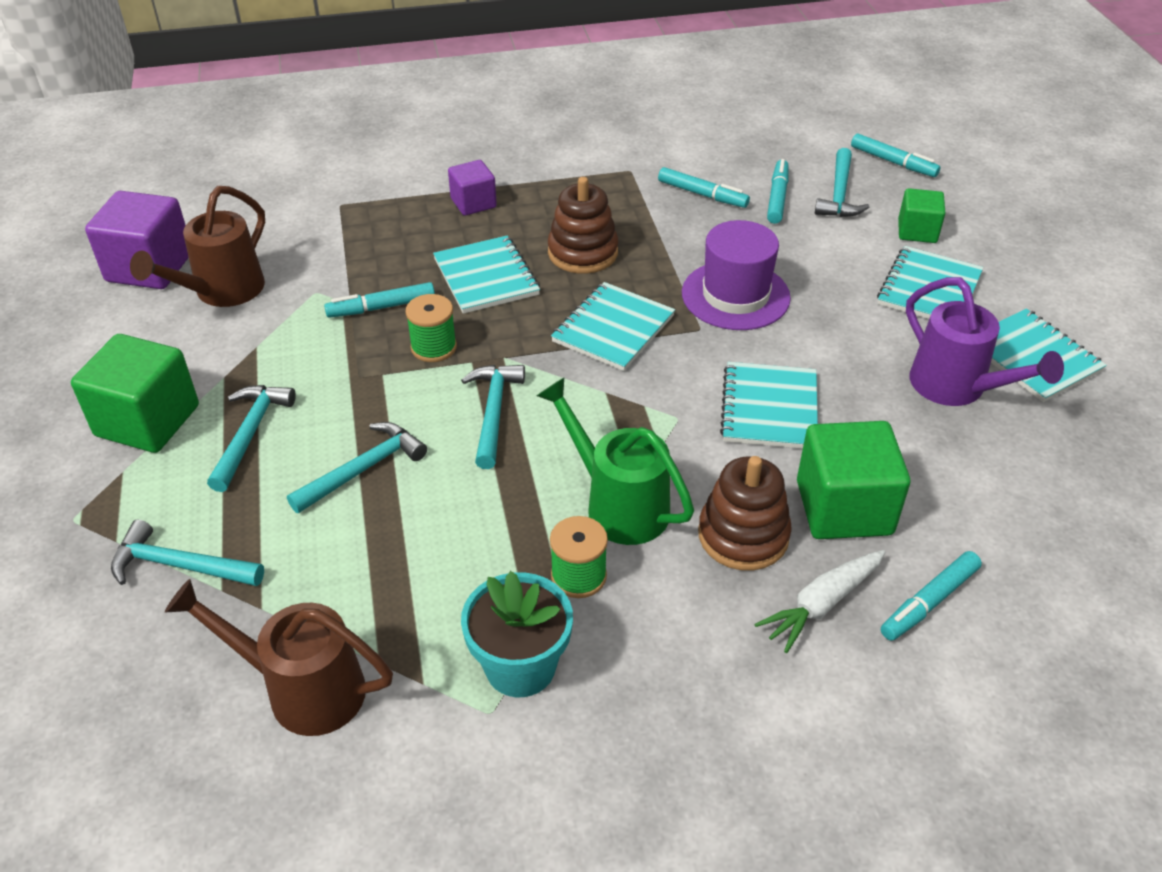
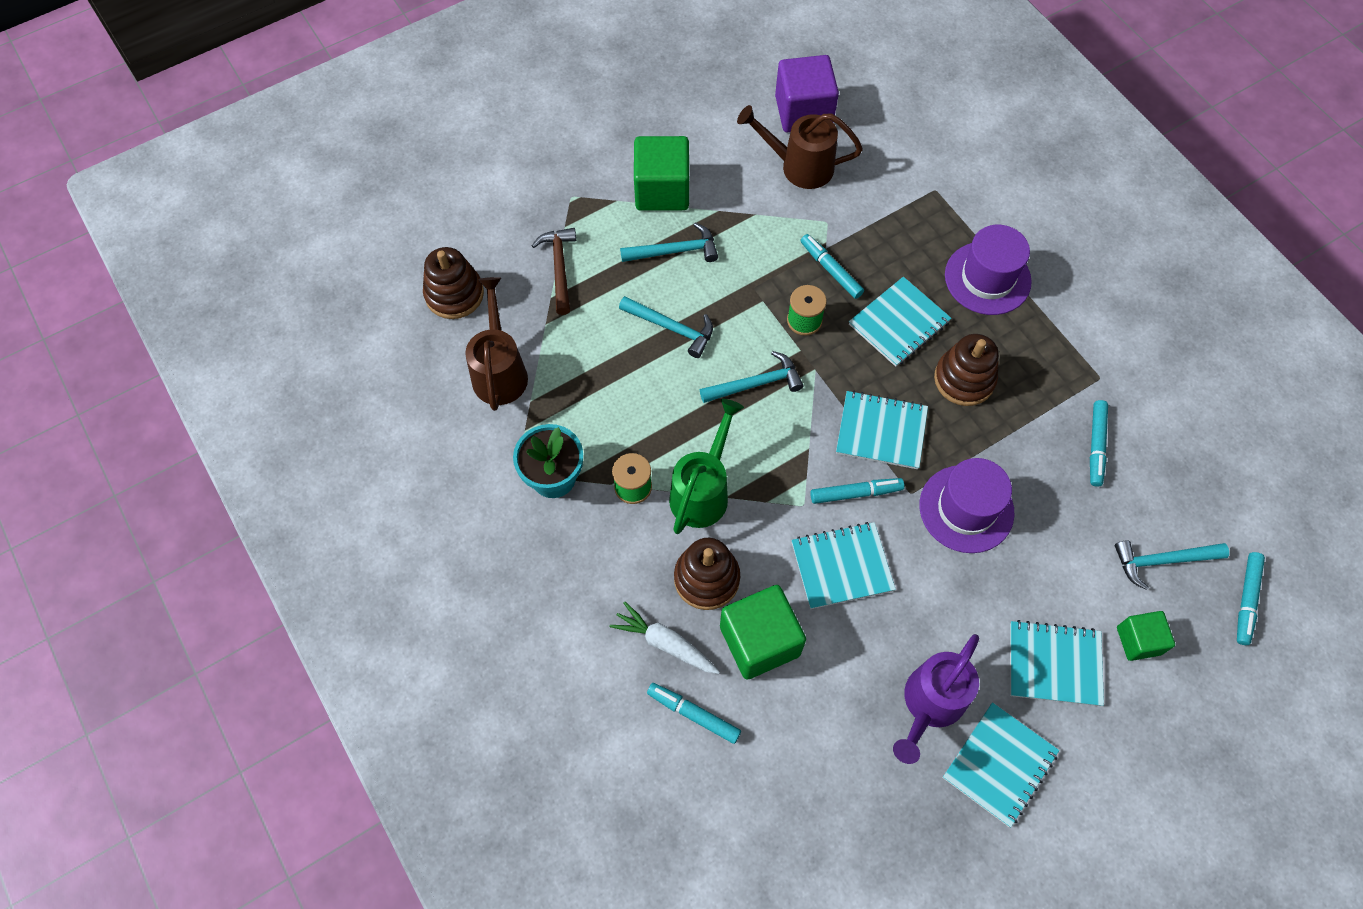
camera: 70 degrees right, 20 degrees up
(122, 717) = (454, 294): none -> brown stacking toy
(180, 565) = (559, 268): turquoise hammer -> brown hammer
(473, 203) = (987, 278): purple cube -> purple hat
(777, 197) = (1126, 508): turquoise marker -> turquoise marker (856, 493)

